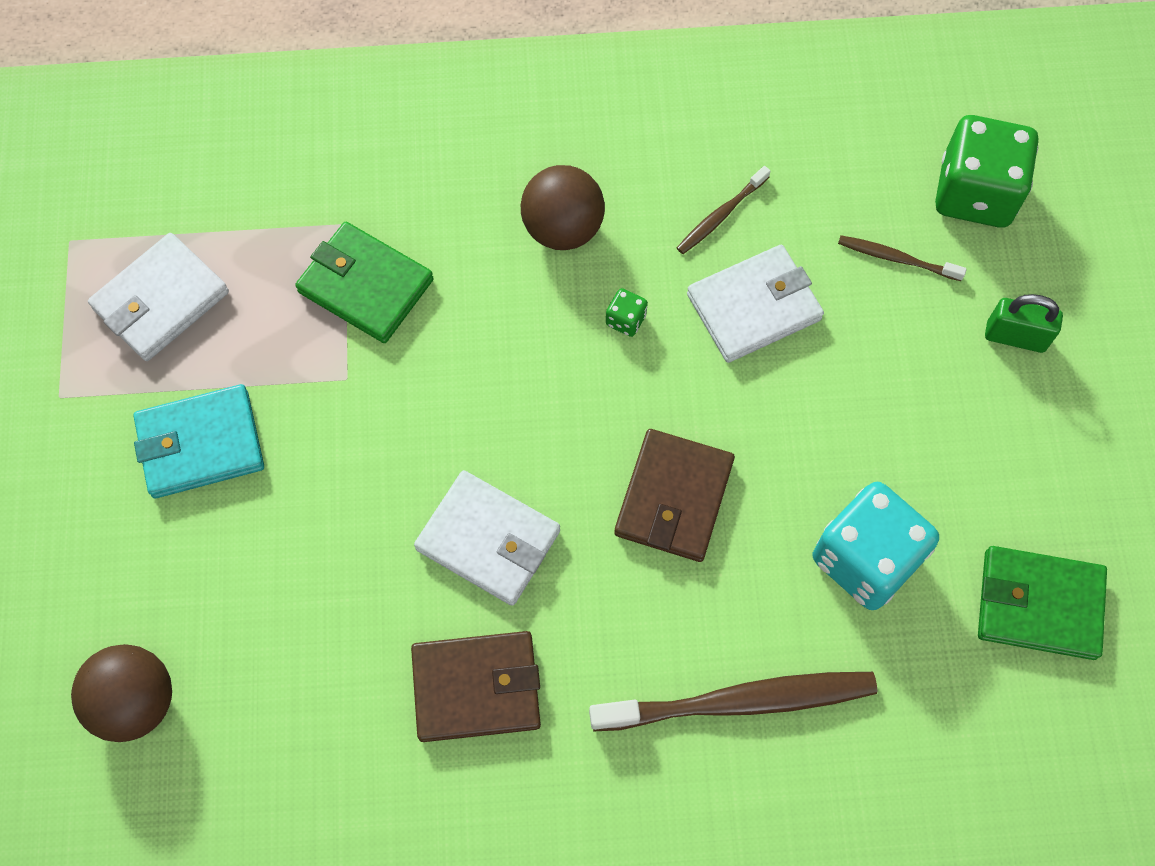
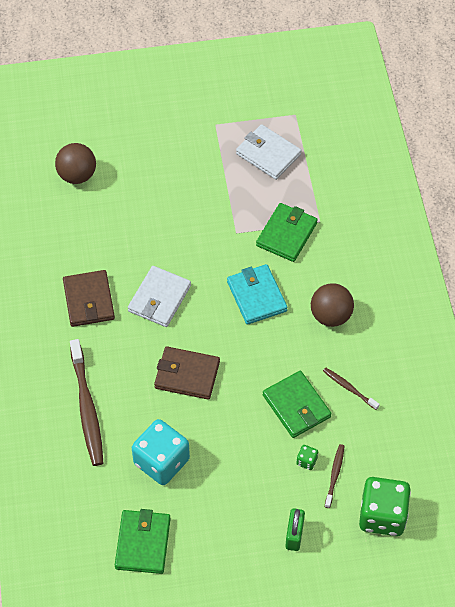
camera: 85 degrees right, 10 degrees down
(201, 444) = (197, 180): turquoise wallet -> turquoise wallet (256, 296)
(625, 320) = (281, 348): green dice -> green dice (306, 461)
(754, 307) = (296, 406): white wallet -> green wallet

